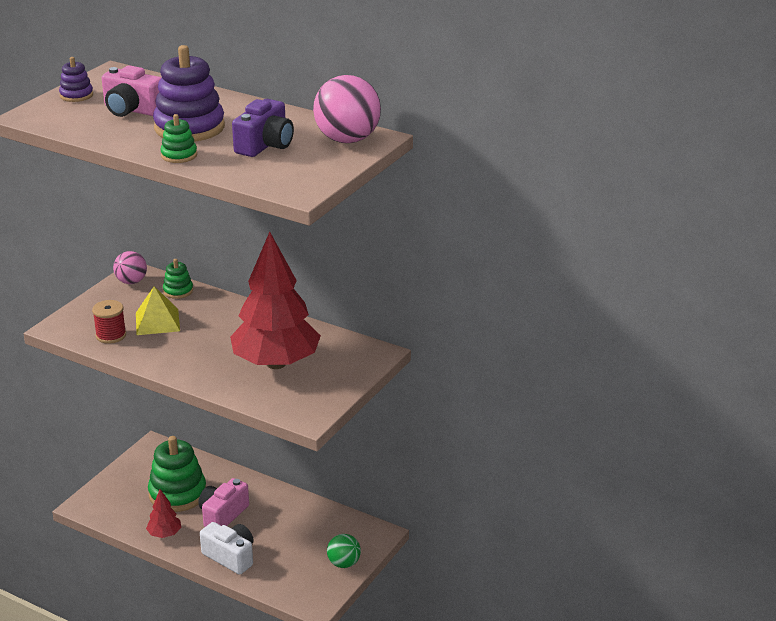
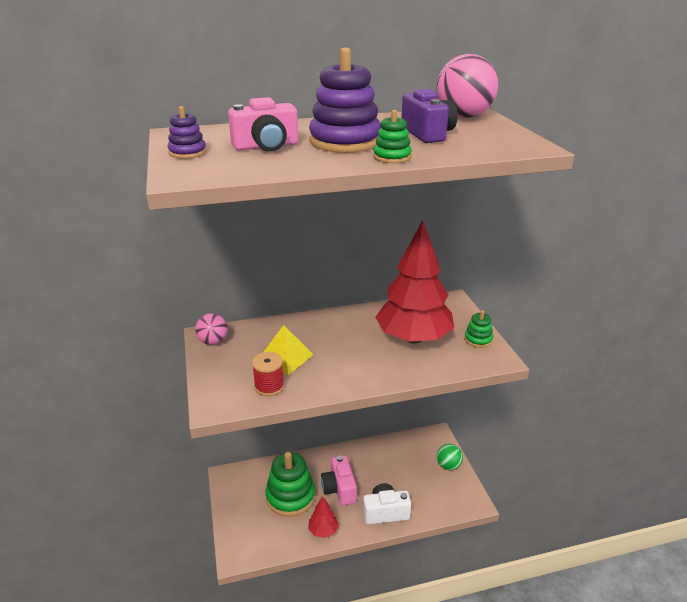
camera: 45 degrees left, 0 degrees up
(178, 291) = (260, 330): green stacking toy -> green stacking toy (478, 339)

